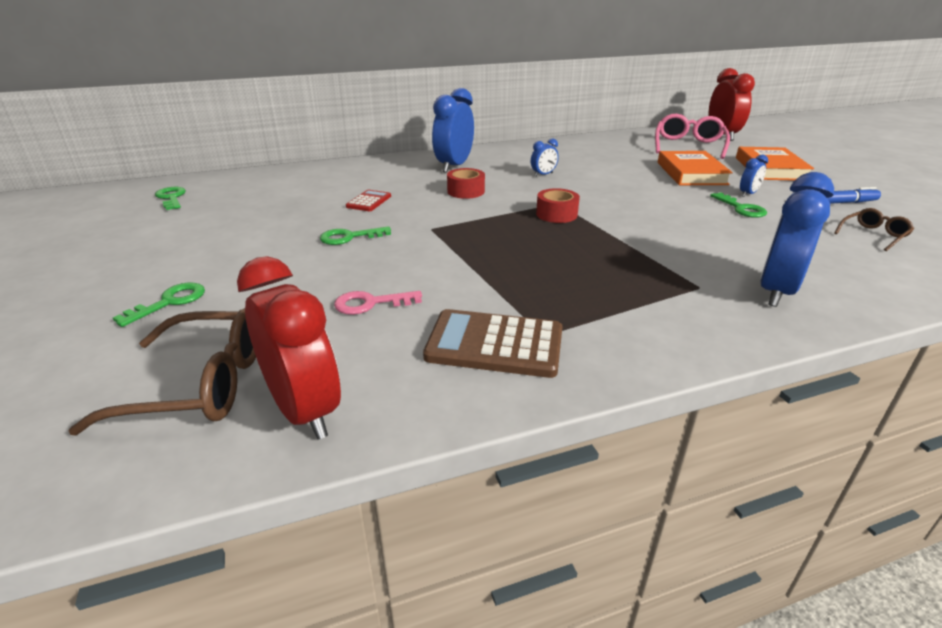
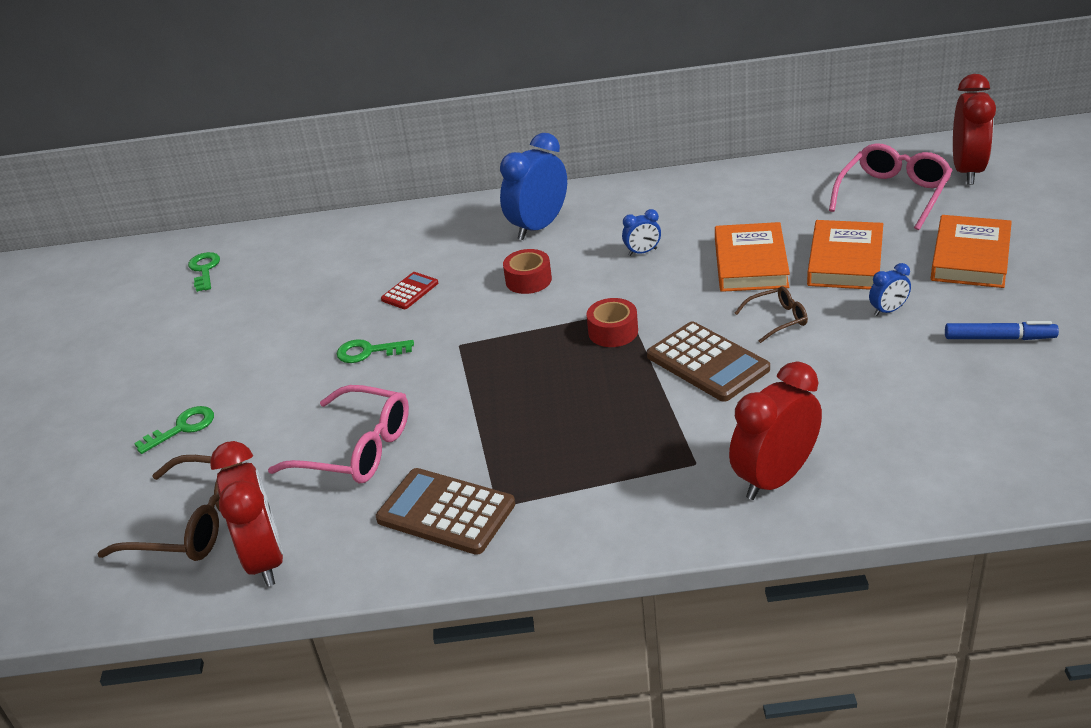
camera: 20 degrees right, 5 degrees up
(371, 303) = (356, 449): pink key -> pink glasses
(627, 177) = (750, 263): none -> orange book
(647, 226) = (707, 362): none -> brown calculator
(741, 208) = (853, 338): green key -> none
(776, 291) = (774, 478): blue clock -> red clock
(873, 235) = (983, 403): brown glasses -> brown glasses (777, 319)

